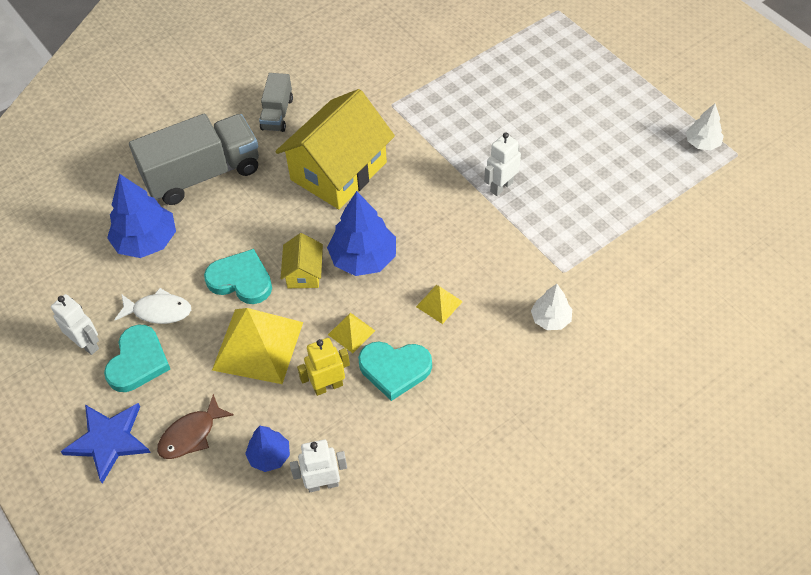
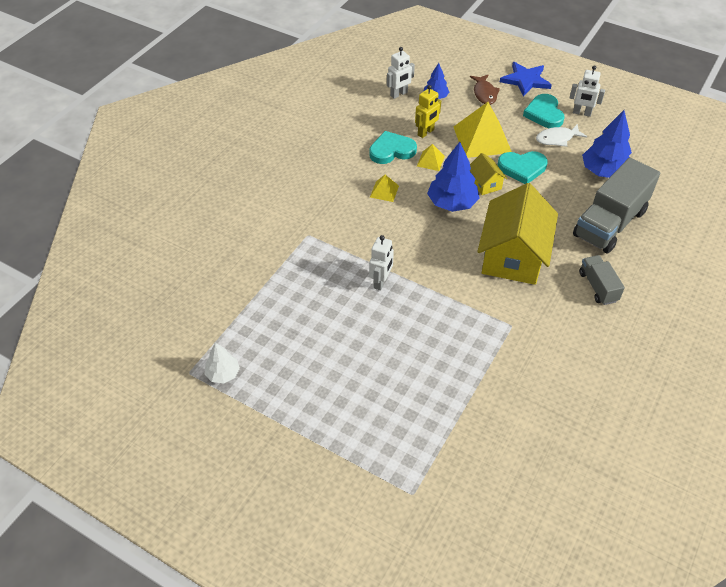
camera: 155 degrees right, 5 degrees down
(191, 435) = (484, 93): brown fish -> brown fish turned 150 degrees clockwise
(550, 319) = (306, 203): white tree -> none

